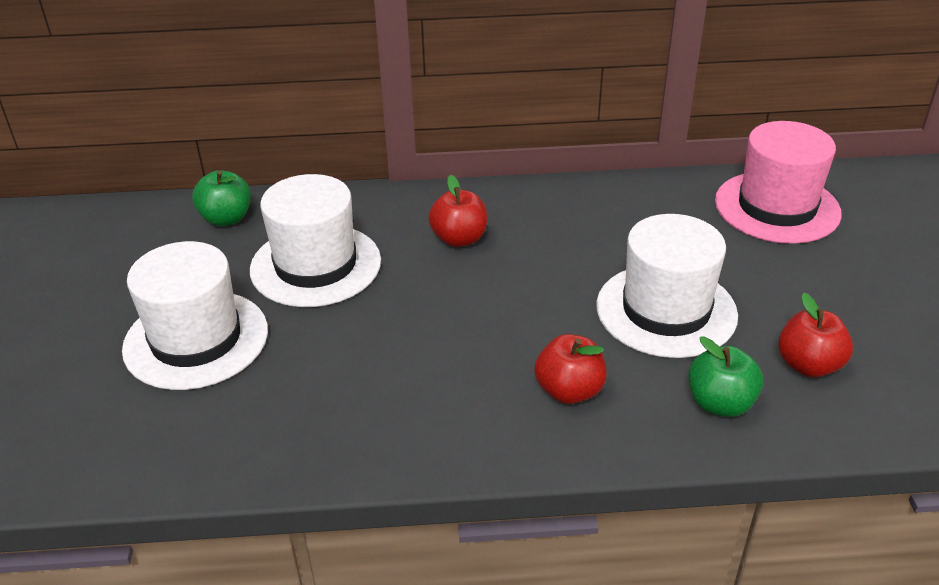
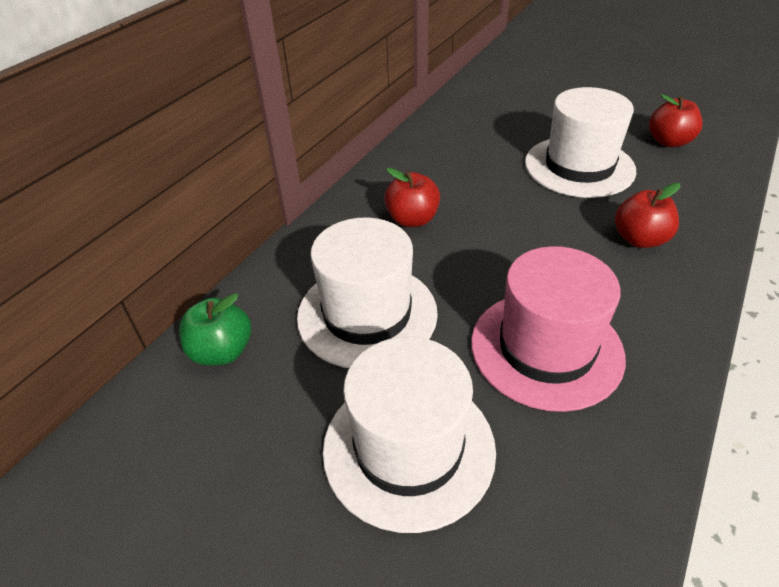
camera: 55 degrees left, 5 degrees up
(720, 403) = (688, 185): green apple -> none
(777, 207) = (507, 89): pink hat -> pink hat (546, 348)

